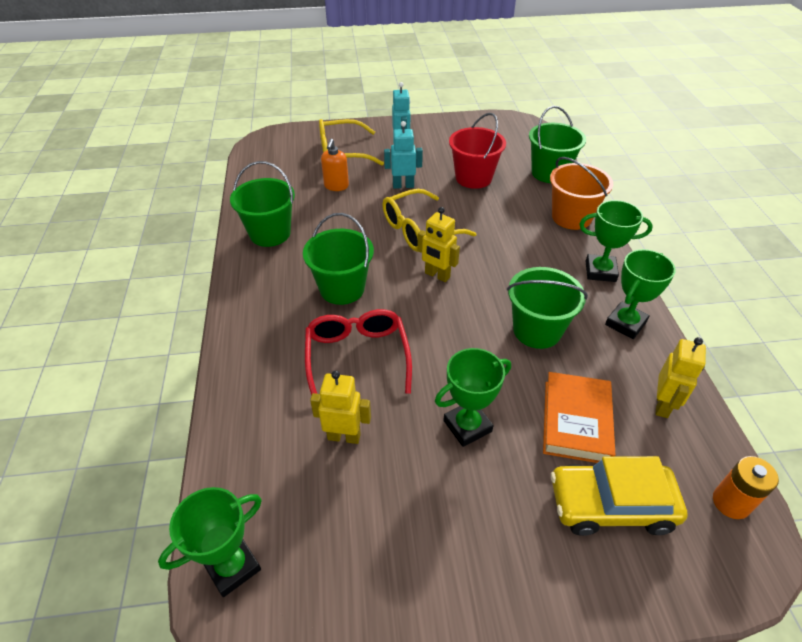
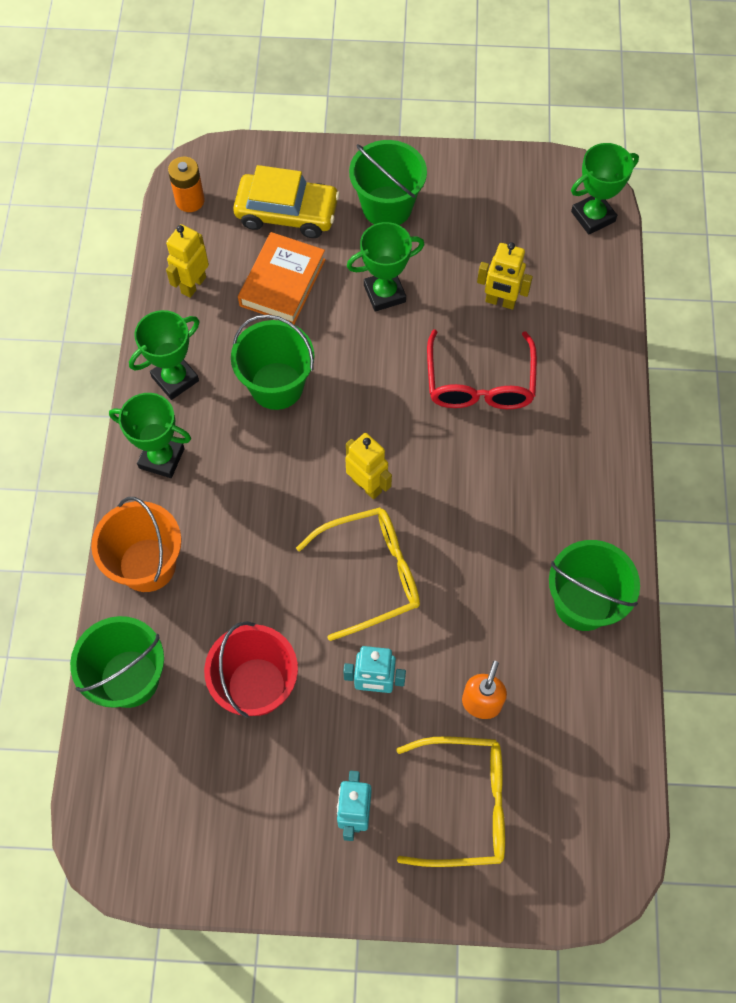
camera: 170 degrees left, 20 degrees up
(342, 288) = (488, 482): green bucket -> green bucket (387, 207)

